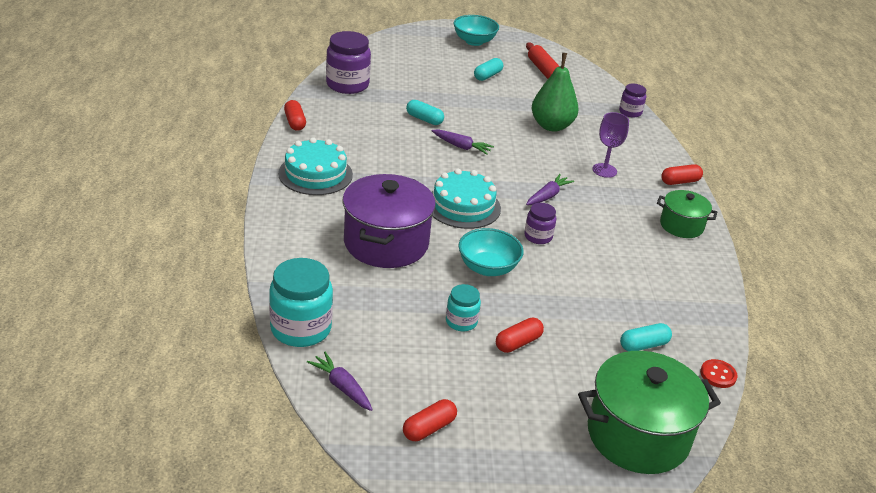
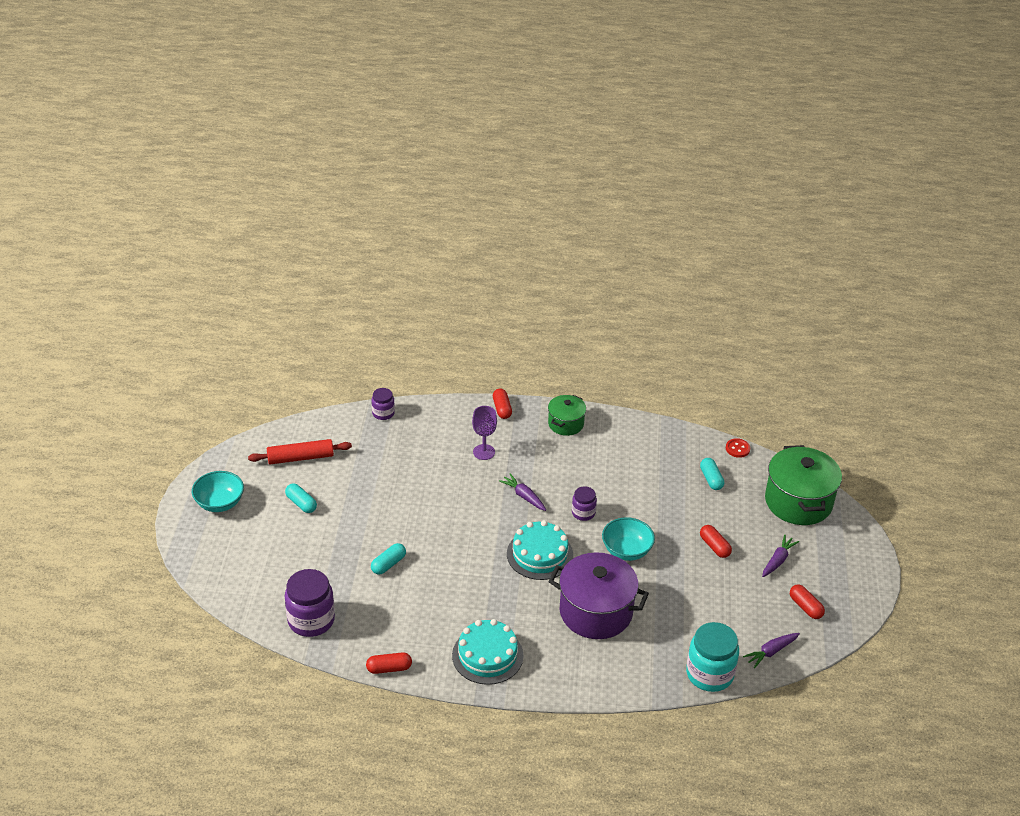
camera: 80 degrees left, 5 degrees up
(461, 147) = (441, 543): purple carrot -> purple carrot (778, 560)
(461, 322) = (693, 575): turquoise jar -> none
(551, 126) = (406, 472): green pear -> none

